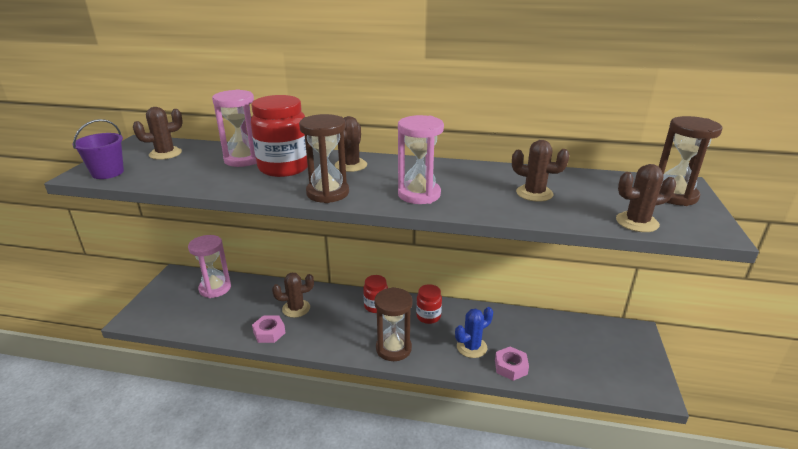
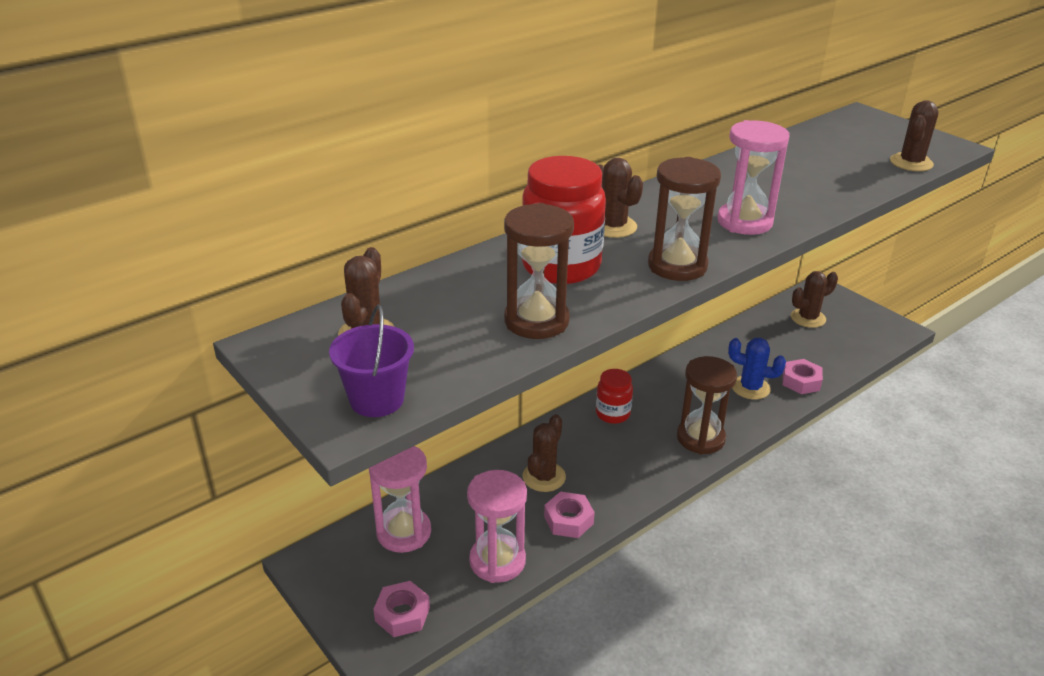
camera: 50 degrees left, 5 degrees up
(159, 315) = (402, 614): none -> pink nut
(243, 159) = (489, 284): pink hourglass -> pink hourglass (497, 561)
(428, 316) = (672, 388): red jar -> none
(471, 347) = (750, 388): blue cactus -> blue cactus turned 75 degrees counterclockwise
(534, 193) = (809, 173): brown cactus -> brown cactus (808, 318)
(674, 196) = (880, 128): brown hourglass -> brown hourglass (536, 321)

